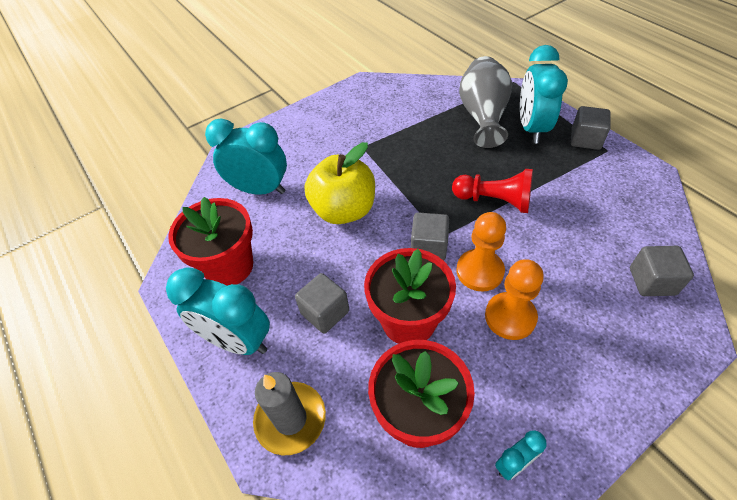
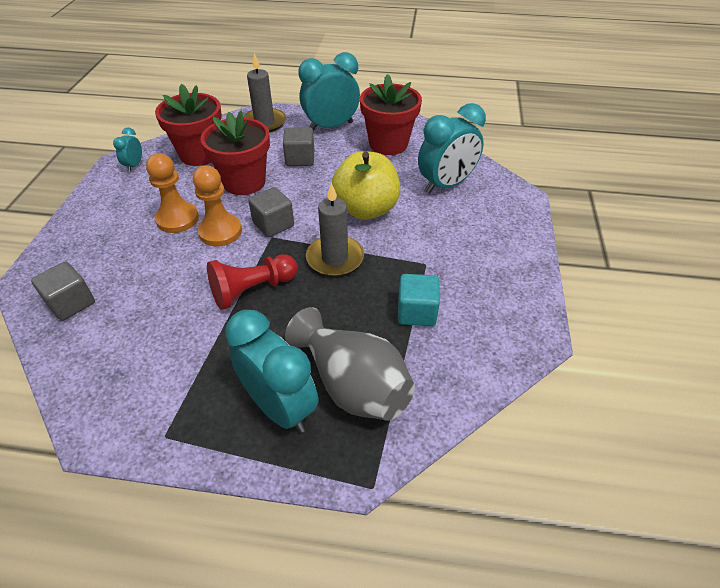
camera: 130 degrees right, 5 degrees down
(406, 126) = (416, 312): none -> turquoise cube
(414, 186) = (335, 258): none -> grey candle
(585, 139) = (201, 435): grey cube -> none

